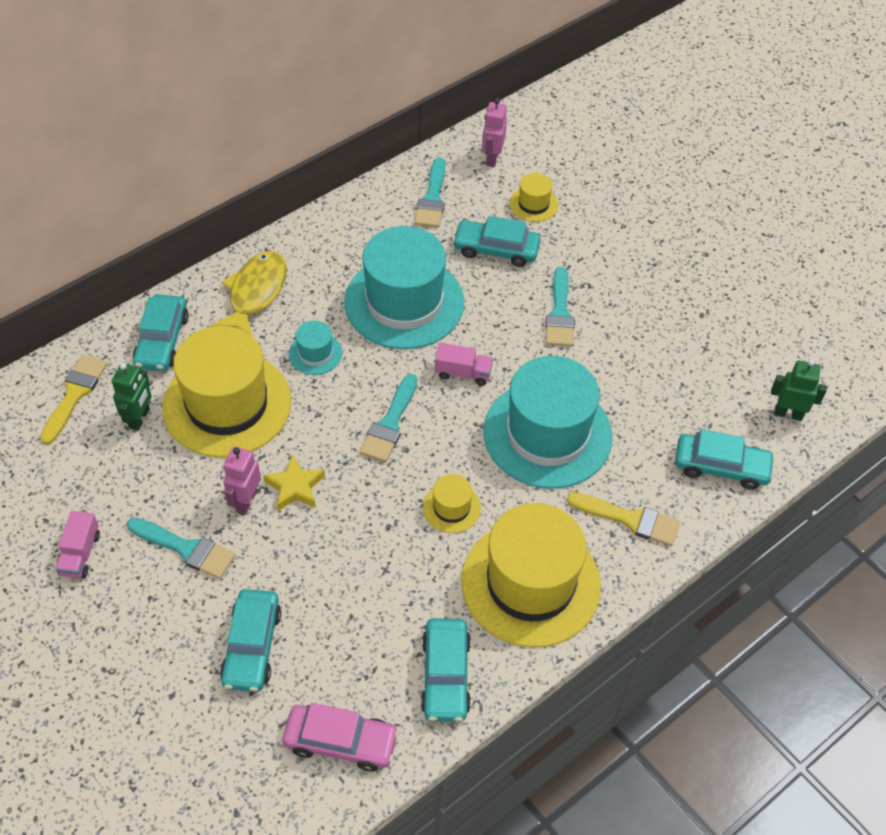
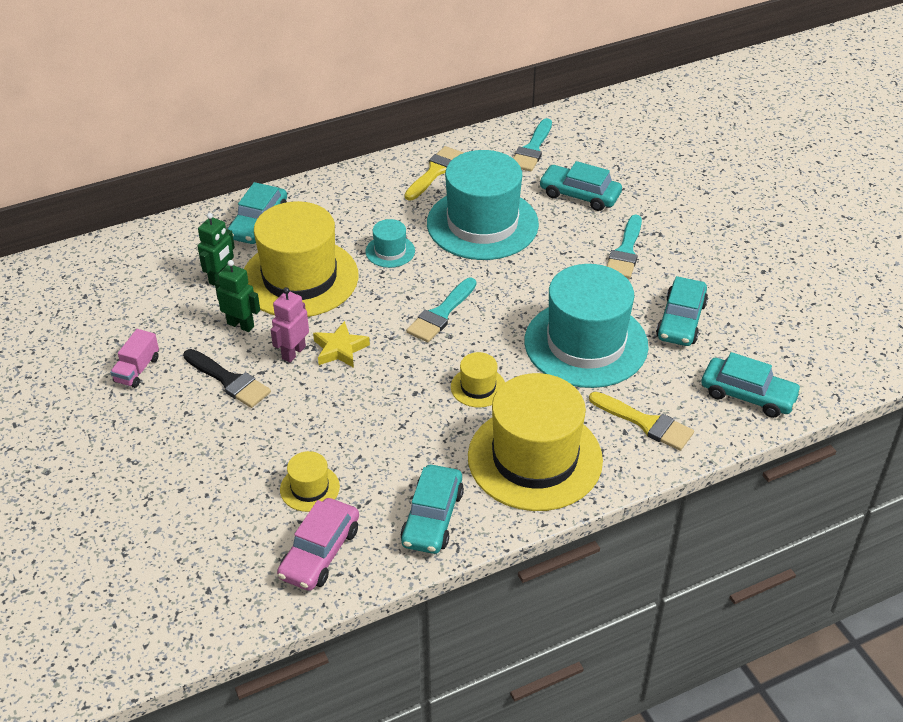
camera: 15 degrees right, 10 degrees down
(75, 394) = (171, 252): yellow brush -> yellow brush (435, 172)
(186, 549) = (229, 381): turquoise brush -> black brush
(252, 646) = (263, 464): turquoise car -> turquoise car (681, 320)
(255, 293) = (351, 199): yellow fish -> none
(341, 742) = (320, 552): pink car -> pink car turned 90 degrees clockwise
(463, 373) = (520, 285): pink truck -> none
(492, 158) = (596, 125): pink robot -> none
(533, 204) = (625, 165): yellow hat -> yellow hat (309, 488)
(788, 413) = (828, 362): green robot -> green robot (241, 325)

